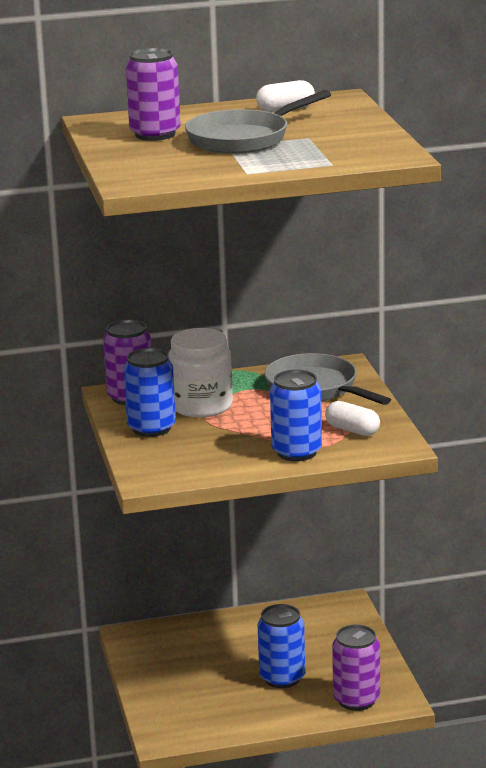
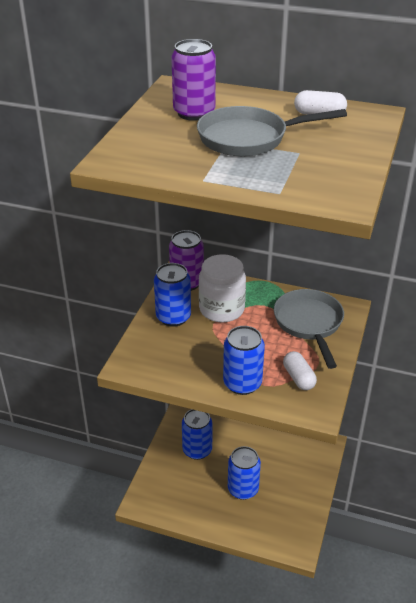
camera: 30 degrees right, 15 degrees up
(187, 665) = (197, 450): none -> blue can
(356, 700) = (273, 532): purple can -> none

